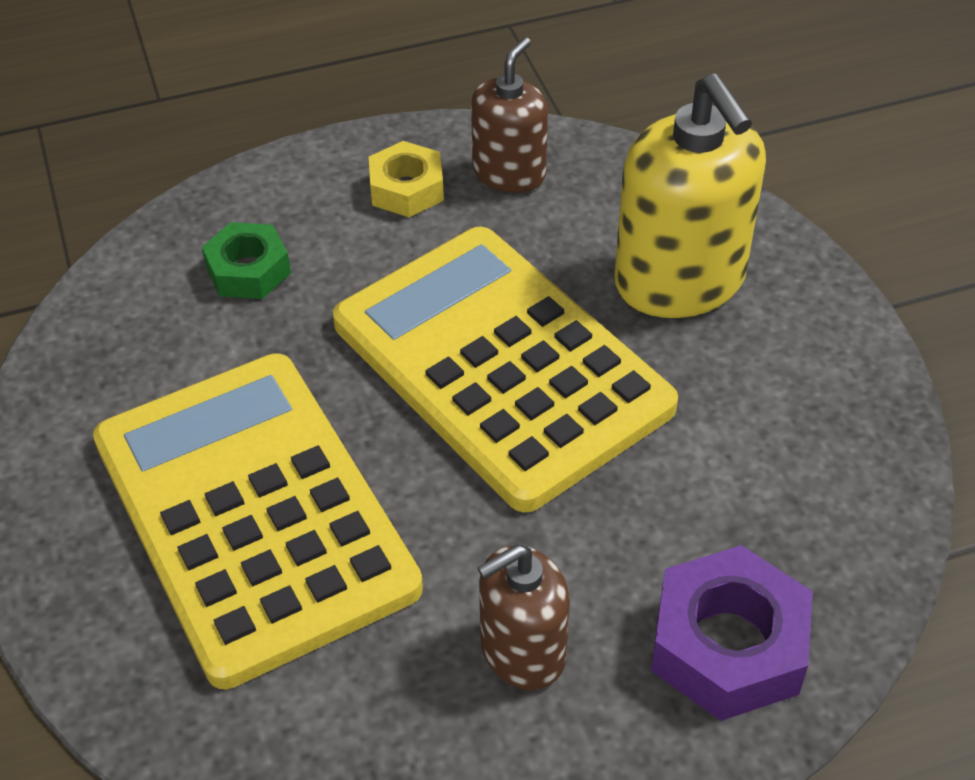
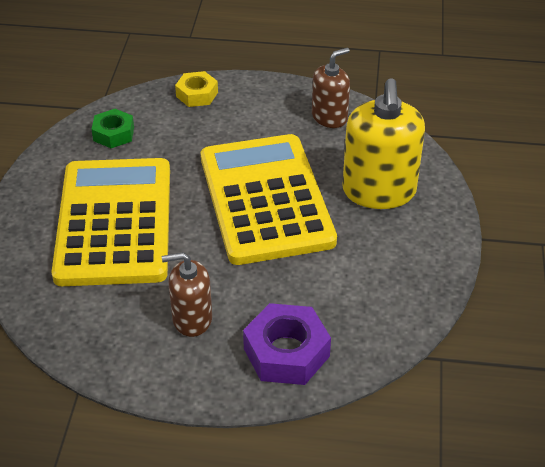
camera: 25 degrees right, 5 degrees down
(248, 270) = (179, 122): green nut -> green nut (113, 134)
(406, 189) = (275, 109): yellow nut -> yellow nut (197, 94)

